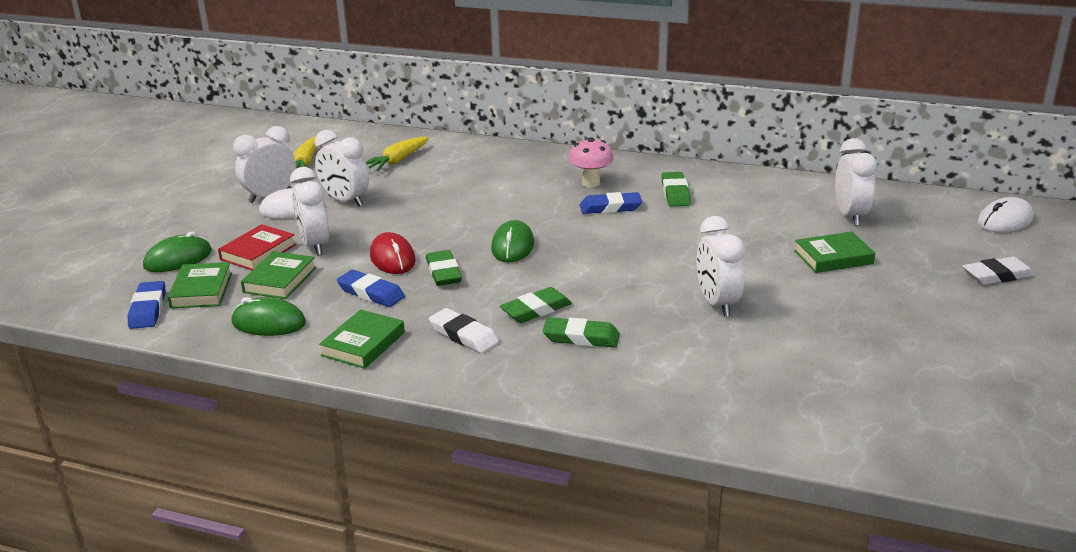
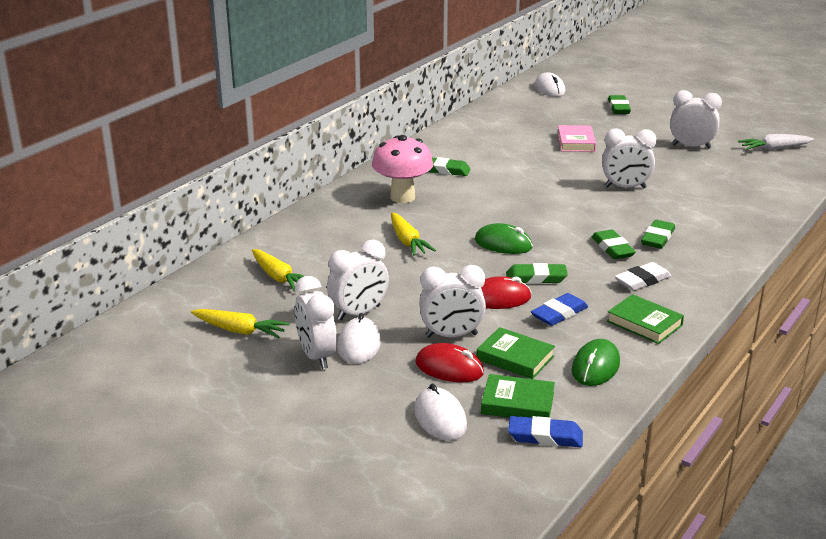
camera: 75 degrees left, 0 degrees up
(178, 259) = (440, 418): green mouse -> white mouse
(258, 252) = (449, 368): red book -> red mouse
(492, 200) = (407, 241): none -> yellow carrot
(591, 183) = (402, 197): pink mushroom -> pink mushroom, size x1.51
(610, 207) = (455, 197): blue eraser -> none
(833, 257) = (576, 142): green book -> pink book
(850, 216) = (518, 125): white clock -> white clock (691, 146)
(983, 423) = (774, 149): none -> white carrot
(997, 275) = (618, 108): white eraser -> green eraser

